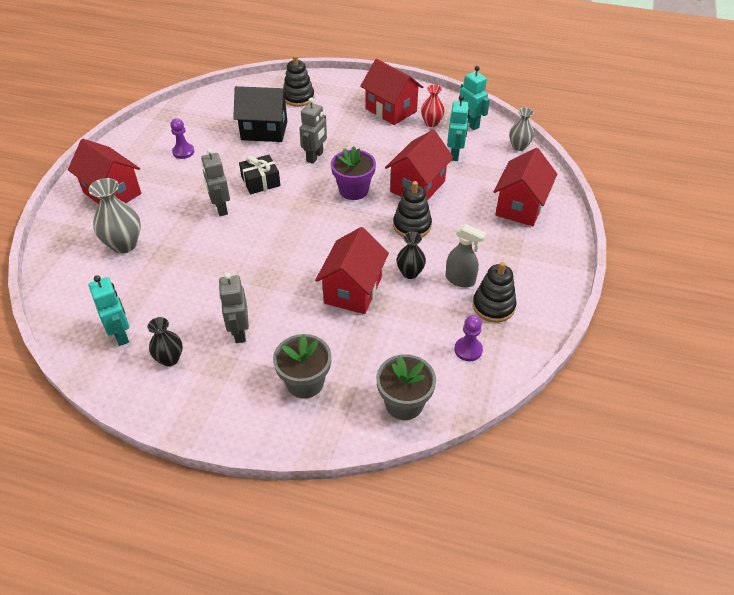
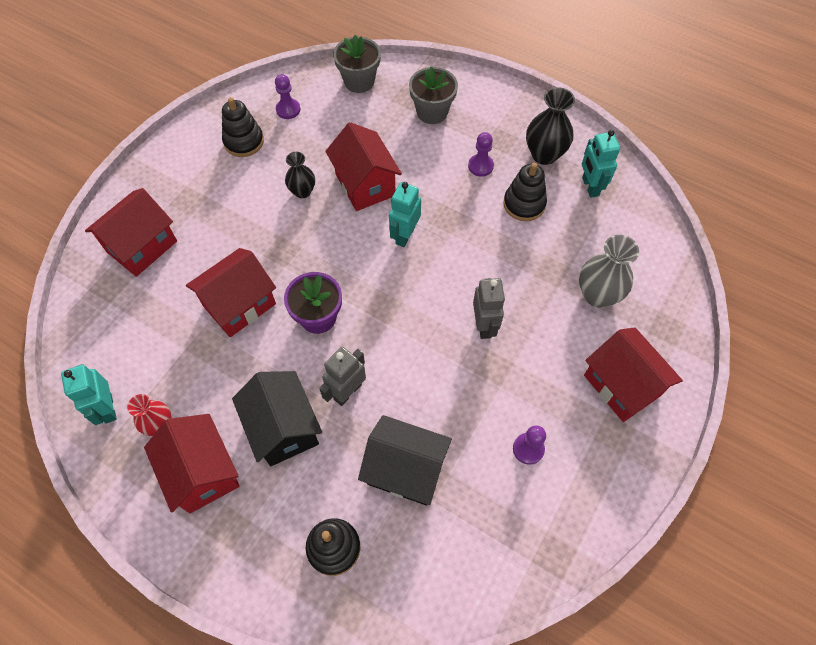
camera: 165 degrees left, 15 degrees up
(170, 359) = (544, 154): black vase -> black vase, size x1.58
(239, 332) = (480, 166): grey robot -> purple pawn
(260, 181) = (429, 361): black gift -> none
(350, 134) = (283, 428): none -> black house
(353, 290) = (365, 185): red house -> red house turned 60 degrees counterclockwise
(412, 226) = (274, 248): black stacking toy -> black stacking toy (524, 204)
(455, 154) = (164, 350): turquoise robot -> turquoise robot (404, 235)
(460, 280) = (258, 173): grey spray bottle -> none
(519, 146) = (75, 344): grey vase -> none

